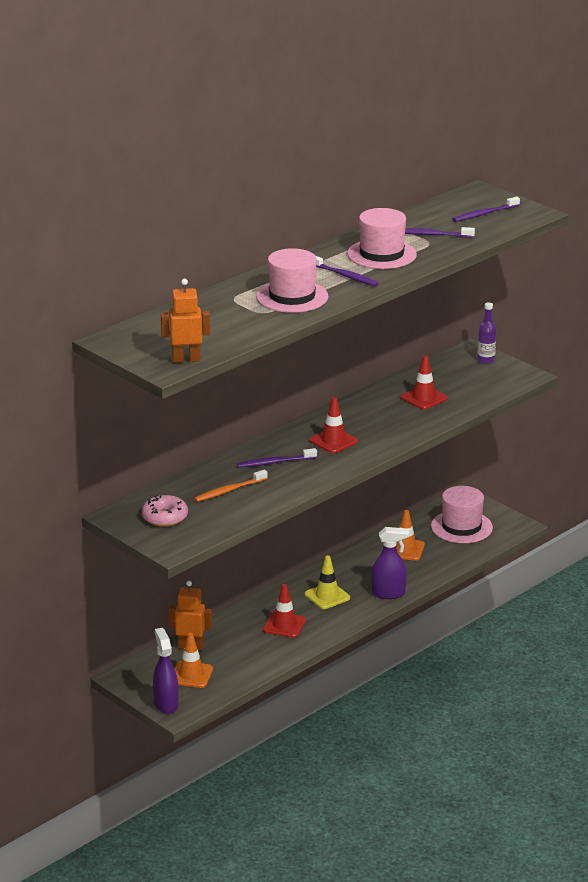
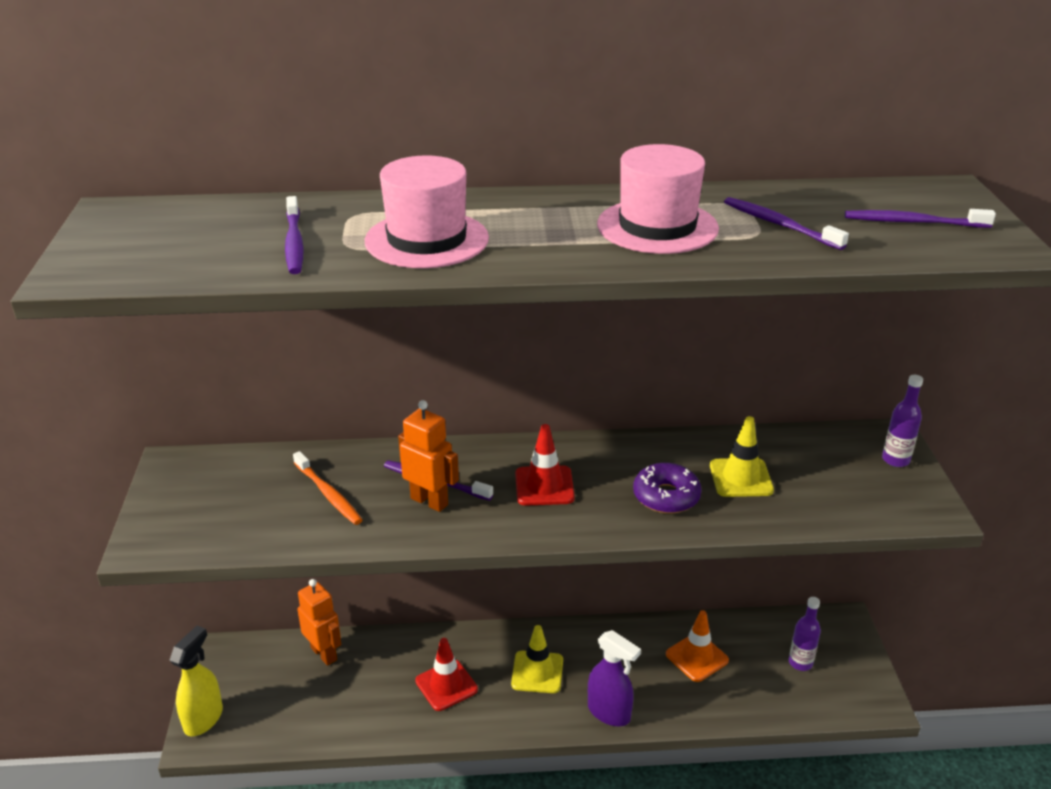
camera: 40 degrees right, 5 degrees up
(165, 517) = (211, 494): pink donut -> none
(166, 704) = (204, 718): purple spray bottle -> yellow spray bottle
(186, 359) = (124, 272): orange robot -> orange robot (429, 501)
(191, 675) = (276, 693): orange traffic cone -> none
(229, 490) = (328, 494): orange toothbrush -> orange toothbrush turned 135 degrees counterclockwise
(345, 276) = (551, 238): purple toothbrush -> purple toothbrush (294, 243)
(399, 420) = (666, 496): none -> purple donut
(424, 398) = (741, 478): red traffic cone -> yellow traffic cone
(461, 527) = (800, 663): pink hat -> purple bottle

